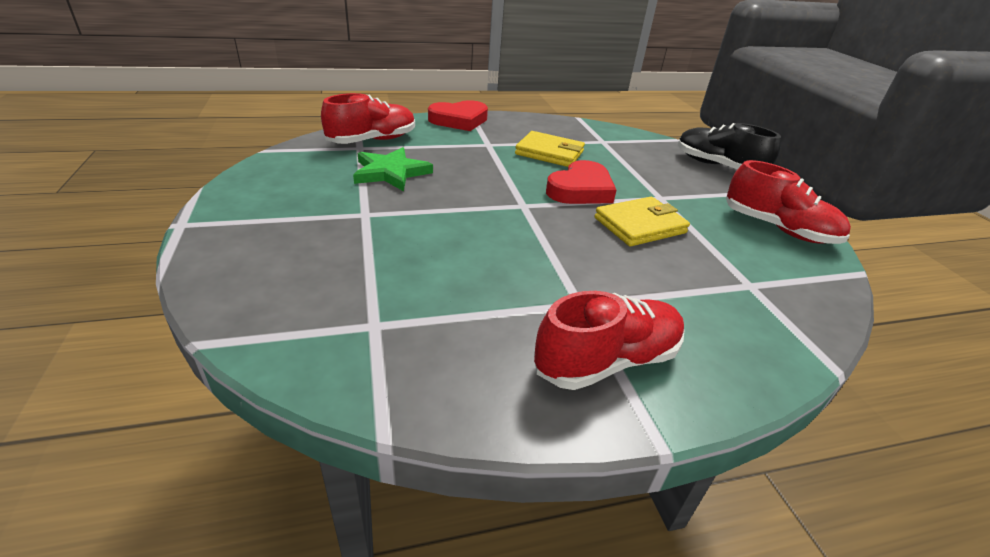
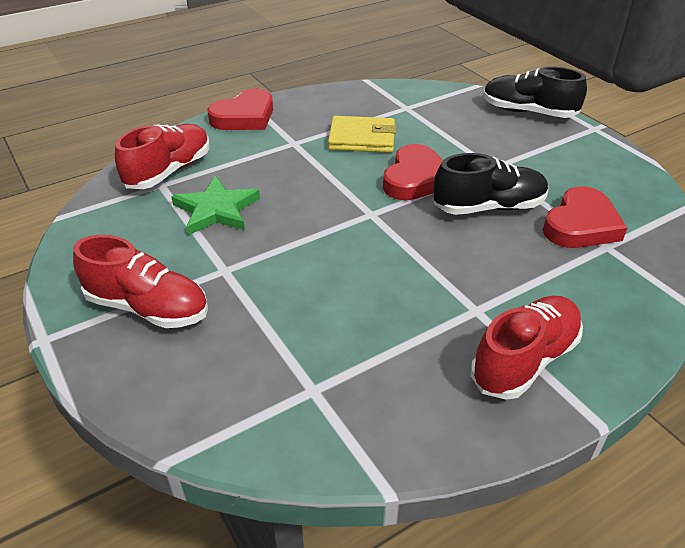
camera: 15 degrees left, 5 degrees up
(639, 225) = (488, 207): yellow wallet -> black shoe
(730, 261) = (581, 225): none -> red heart
(778, 228) = (607, 176): red shoe -> red shoe (148, 307)

